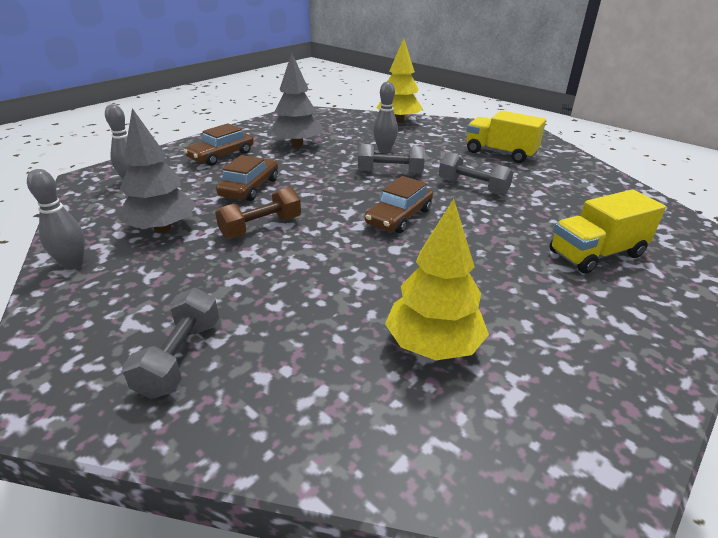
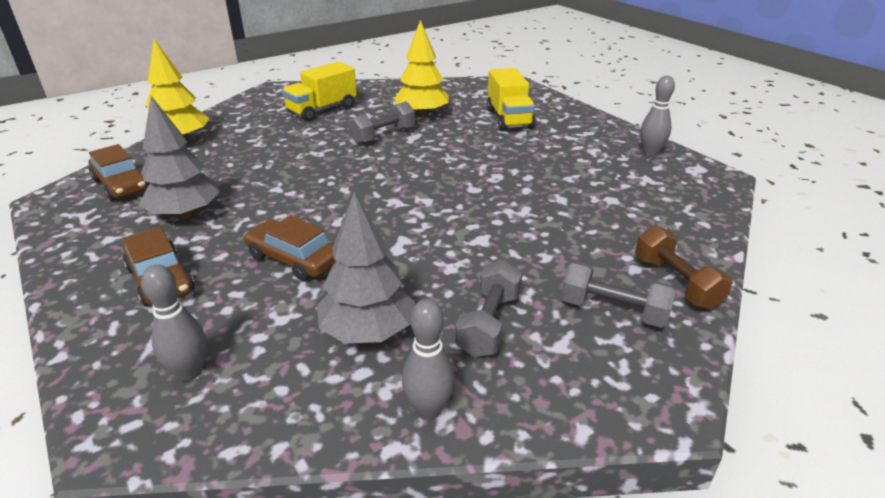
camera: 75 degrees left, 0 degrees up
(261, 227) = (402, 256): brown dumbbell -> brown dumbbell (676, 282)
(384, 150) = (262, 161): grey bowling pin -> grey bowling pin (650, 153)
(390, 172) = (321, 167): grey dumbbell -> grey dumbbell (489, 324)
(399, 217) = (419, 178): brown car -> brown car (121, 185)
(433, 345) = (602, 195): yellow tree -> yellow tree (422, 114)

